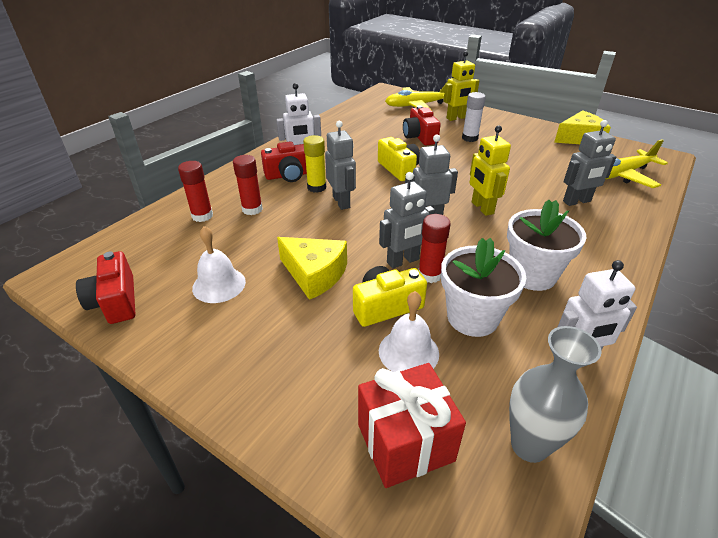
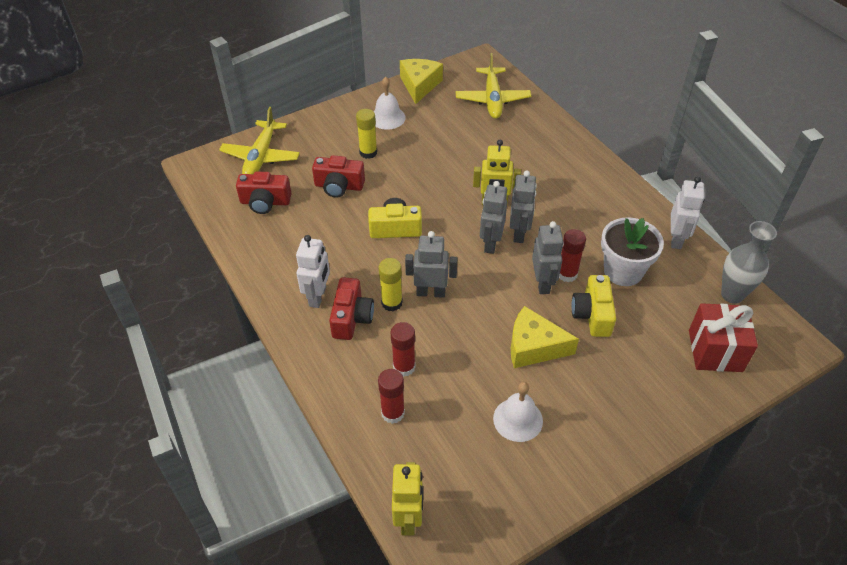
camera: 65 degrees left, 10 degrees up
(115, 301) = (507, 506): red camera -> red camera (265, 202)
(314, 274) = (533, 347): yellow cheese -> yellow cheese turned 135 degrees counterclockwise
(408, 352) = (643, 320): white bell -> white bell (387, 118)
(456, 118) = (317, 141): yellow robot -> yellow robot (409, 518)
(470, 138) = (368, 152): white glue stick -> yellow glue stick
(532, 275) = (592, 218): white flower pot -> none
(577, 201) = (516, 144): grey robot -> grey robot (519, 233)

